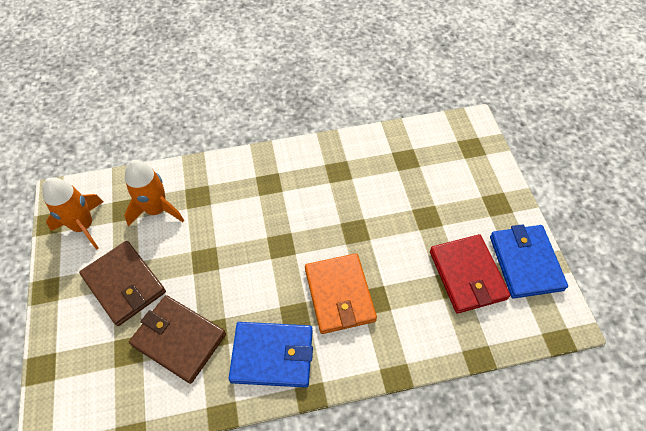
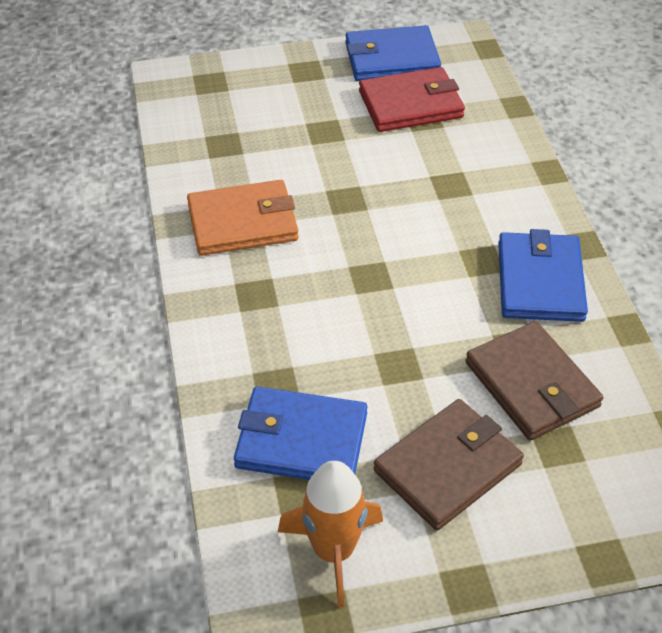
camera: 90 degrees left, 10 degrees down
(157, 210) = (301, 440): orange rocket -> blue wallet
(179, 339) = (532, 384): brown wallet -> brown wallet turned 60 degrees counterclockwise
(339, 295) = (446, 216): orange wallet -> orange wallet (243, 222)

